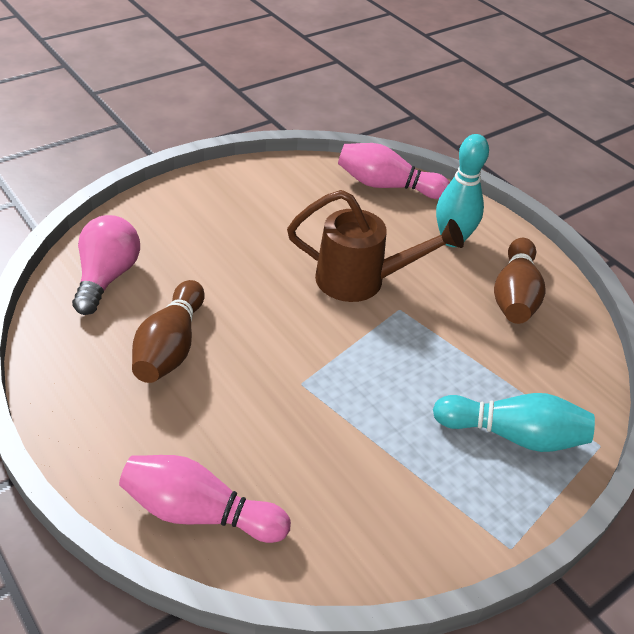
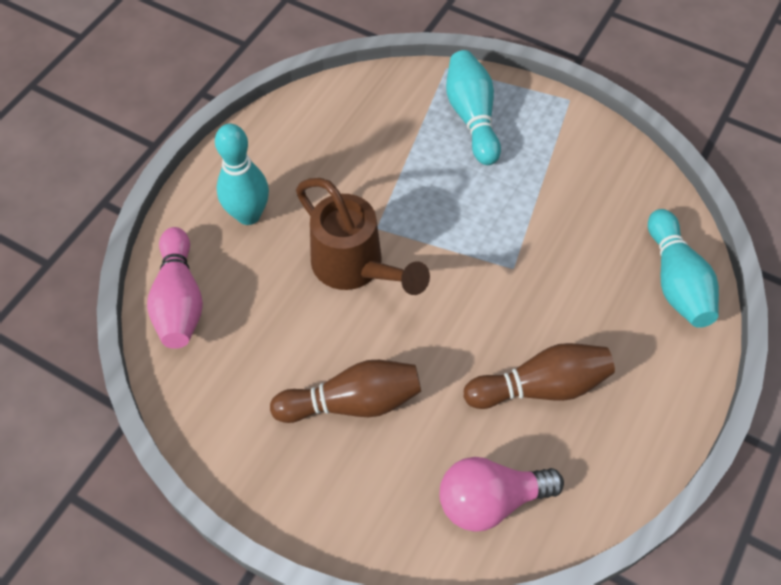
camera: 110 degrees left, 15 degrees up
(199, 512) = (676, 281): pink bowling pin -> turquoise bowling pin
(362, 281) = (356, 268): brown watering can -> brown watering can turned 150 degrees clockwise
(514, 295) = (306, 148): brown bowling pin -> brown bowling pin (352, 402)

